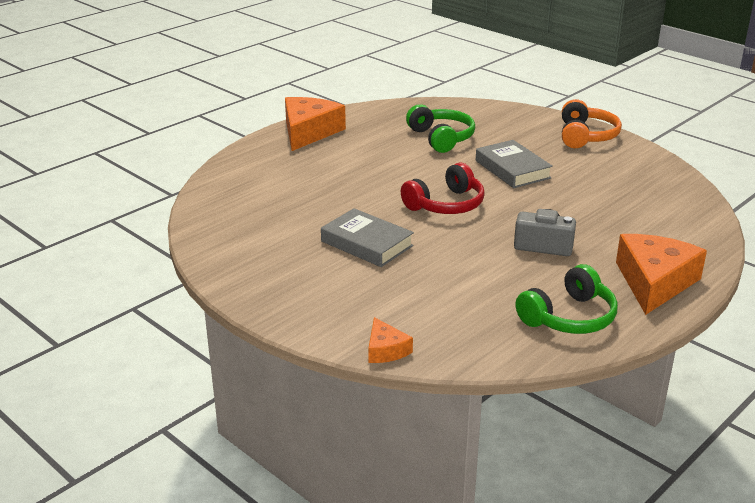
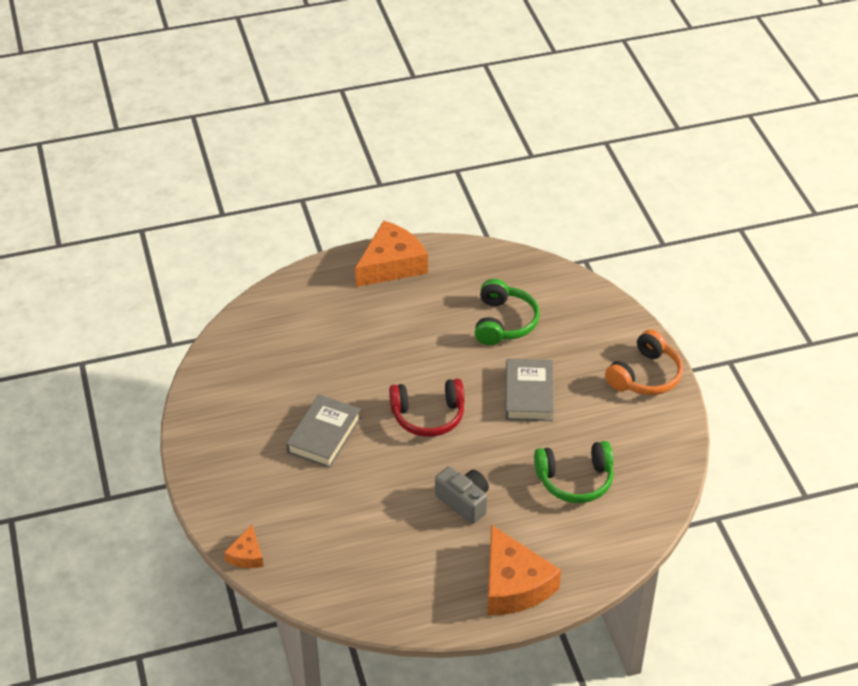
camera: 30 degrees right, 15 degrees up
(367, 243) = (324, 435): grey book -> grey book turned 45 degrees clockwise
(569, 317) = (408, 588): green headphones -> green headphones (575, 480)
(654, 282) = (513, 584): orange cheese -> orange cheese turned 105 degrees clockwise

